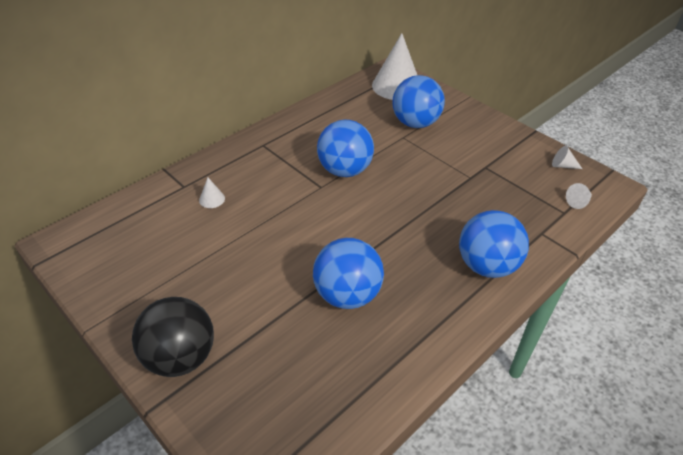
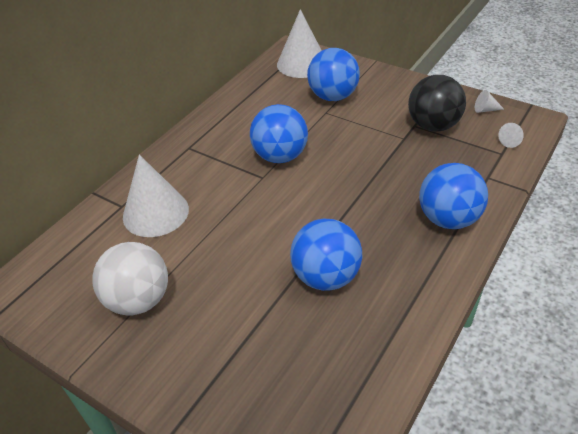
camera: 10 degrees left, 0 degrees up
(168, 276) = (138, 300): none -> white ball
(180, 357) = (181, 377): black ball -> black ball (433, 125)
(212, 199) = (155, 213): white cone -> white cone, size x2.45

